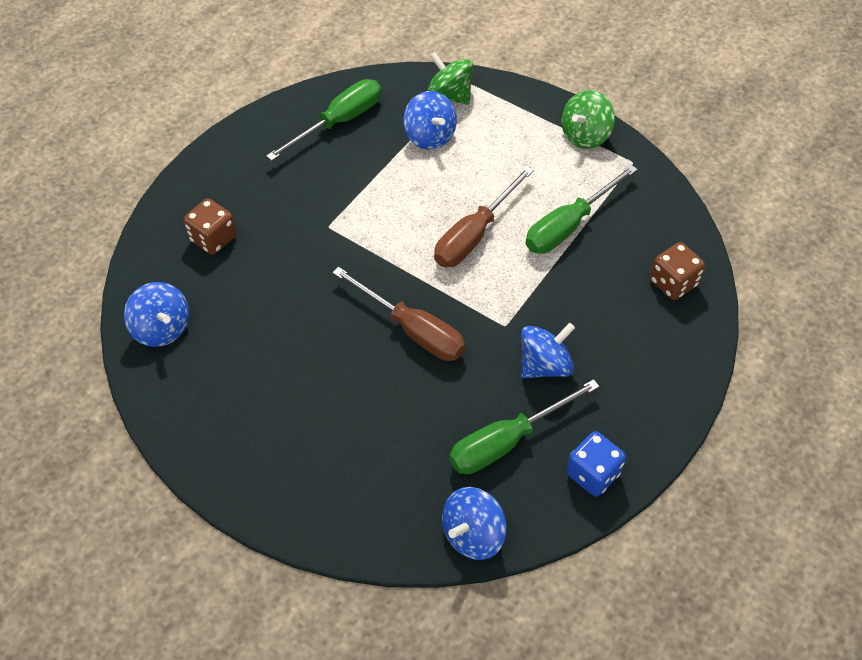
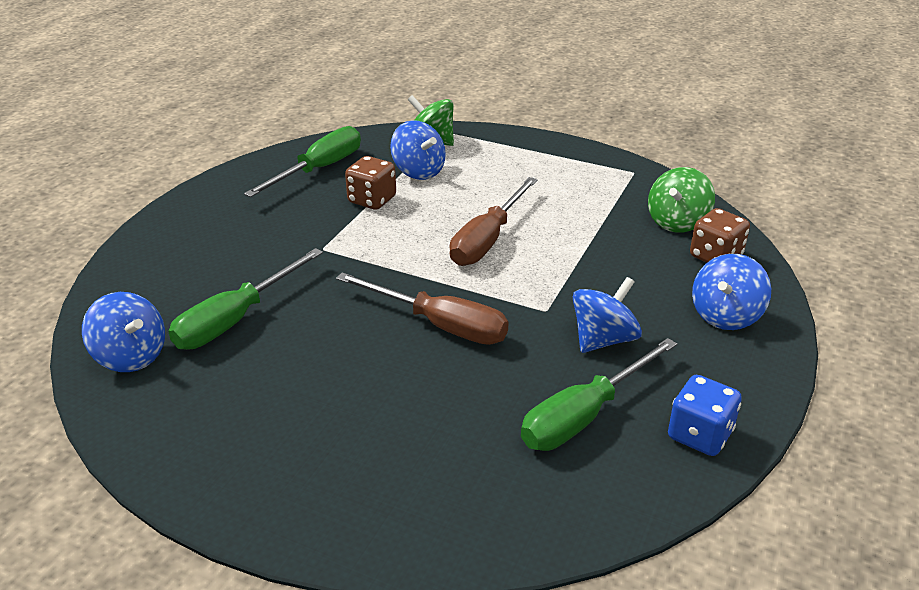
camera: 10 degrees left, 20 degrees down
(213, 238) = (189, 271): brown dice -> brown dice (372, 200)
(473, 534) = (573, 519): blue spinning top -> blue spinning top (725, 316)
(568, 225) = (586, 223): green screwdriver -> green screwdriver (236, 319)
(585, 135) = (578, 158): green spinning top -> green spinning top (677, 222)

